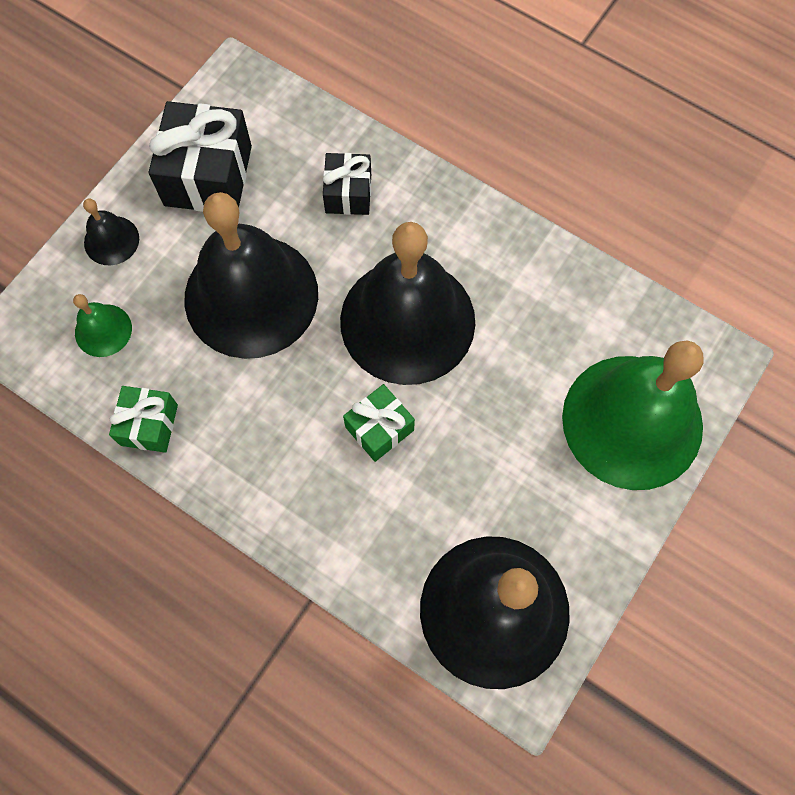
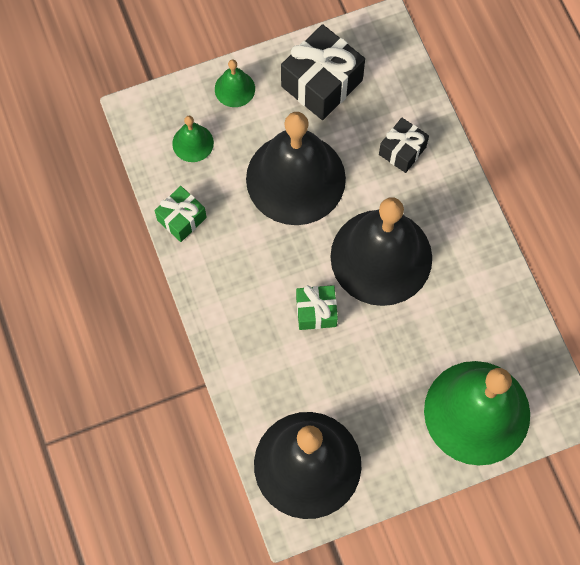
camera: 35 degrees right, 0 degrees up
(111, 240) = (234, 89): black bell -> green bell

